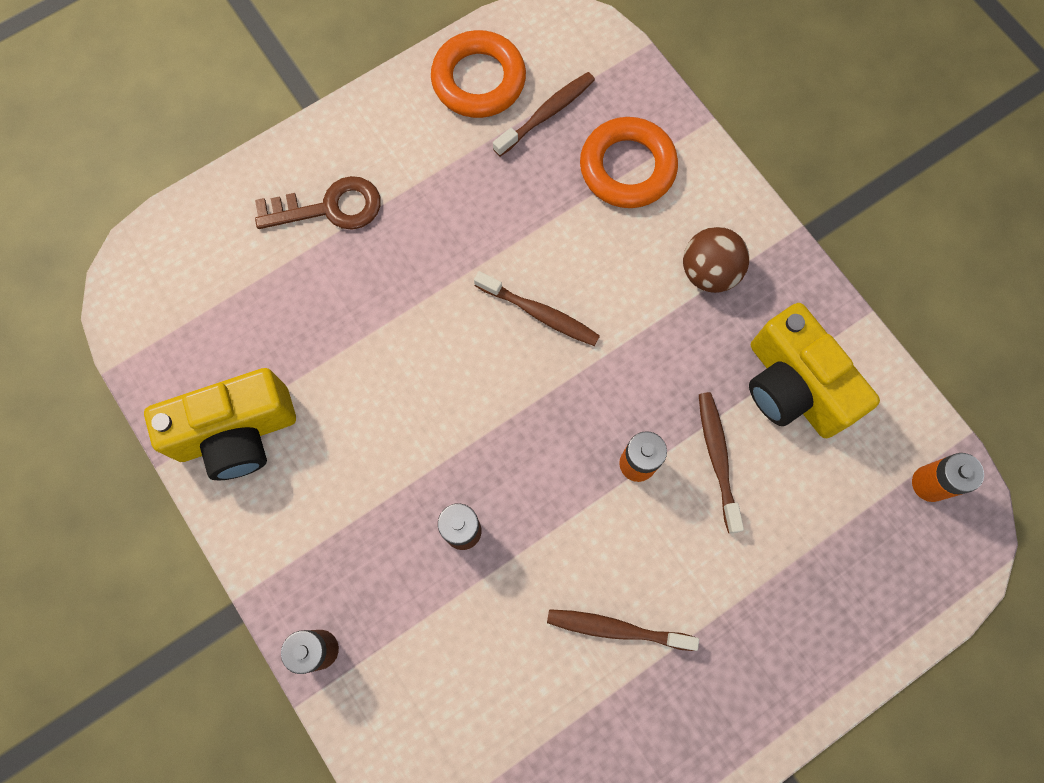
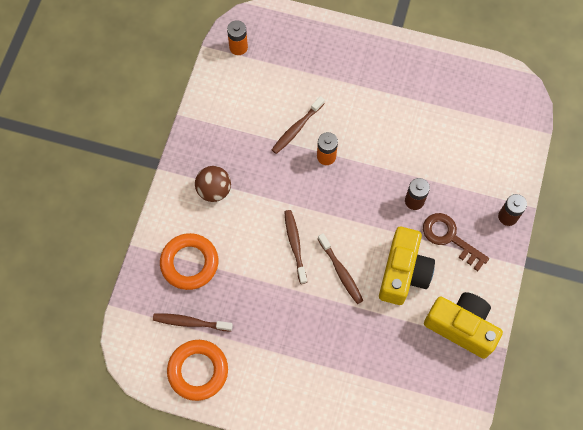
camera: 130 degrees left, 5 degrees down
(329, 208) = (326, 383): brown key -> brown key (450, 238)
(616, 629) = (397, 117): brown toothbrush -> brown toothbrush (341, 272)
(793, 386) = (240, 121): yellow camera -> yellow camera (403, 273)

